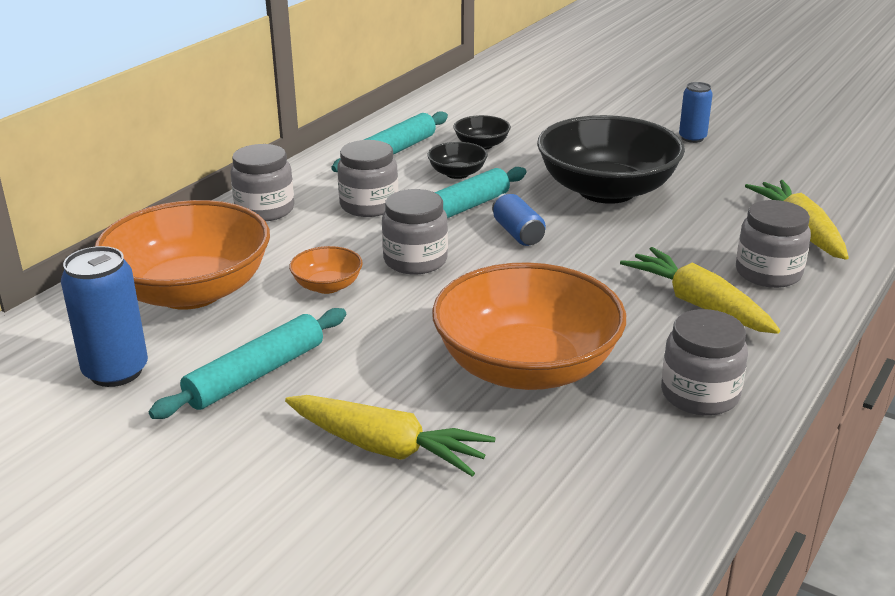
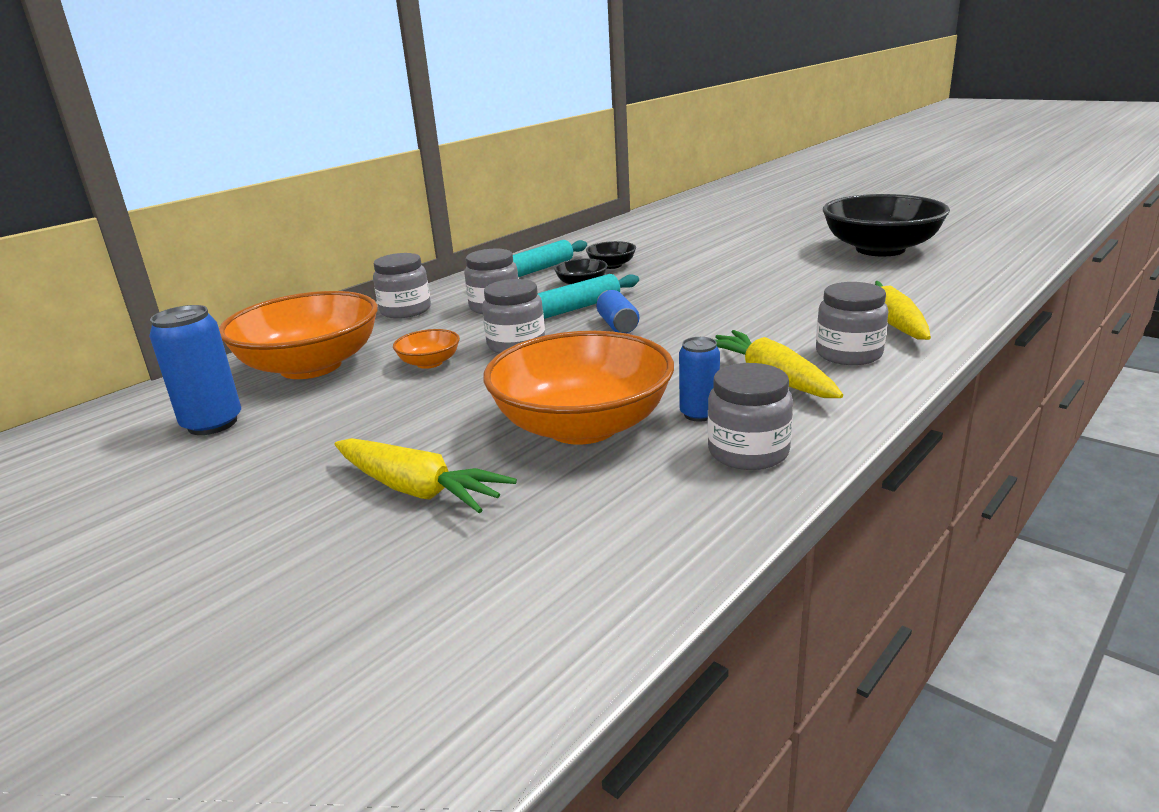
camera: 10 degrees right, 5 degrees down
(256, 374) = (330, 428): turquoise rolling pin -> none
(606, 190) = (711, 294): black bowl -> black bowl (880, 249)
(692, 138) = (804, 258): blue can -> blue can (699, 414)

